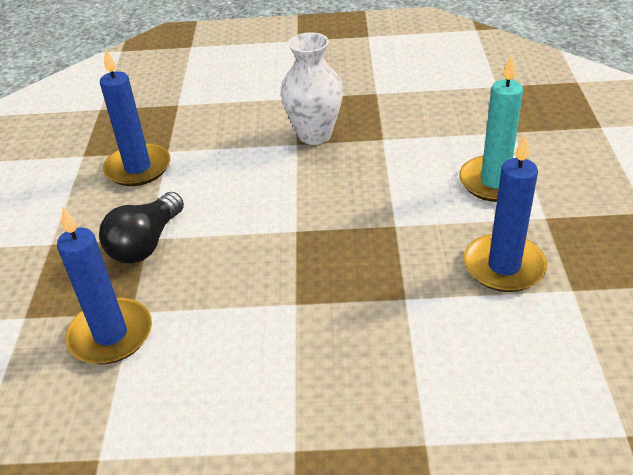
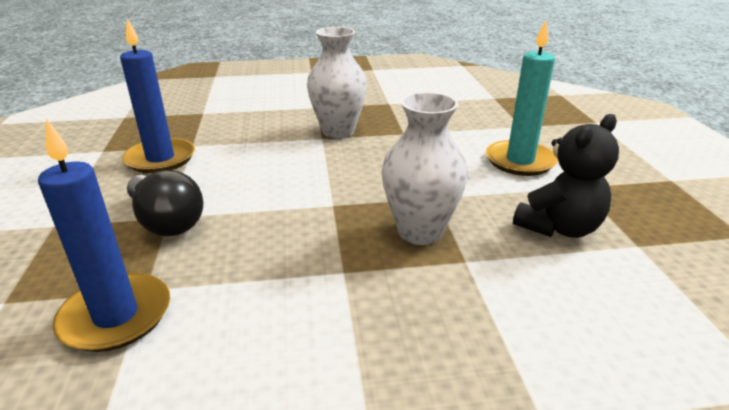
camera: 10 degrees left, 10 degrees down
(146, 243) = (166, 221): black light bulb -> black light bulb turned 60 degrees counterclockwise
(371, 265) = (420, 231): none -> white vase
(504, 266) = (559, 228): blue candle -> black teddy bear

